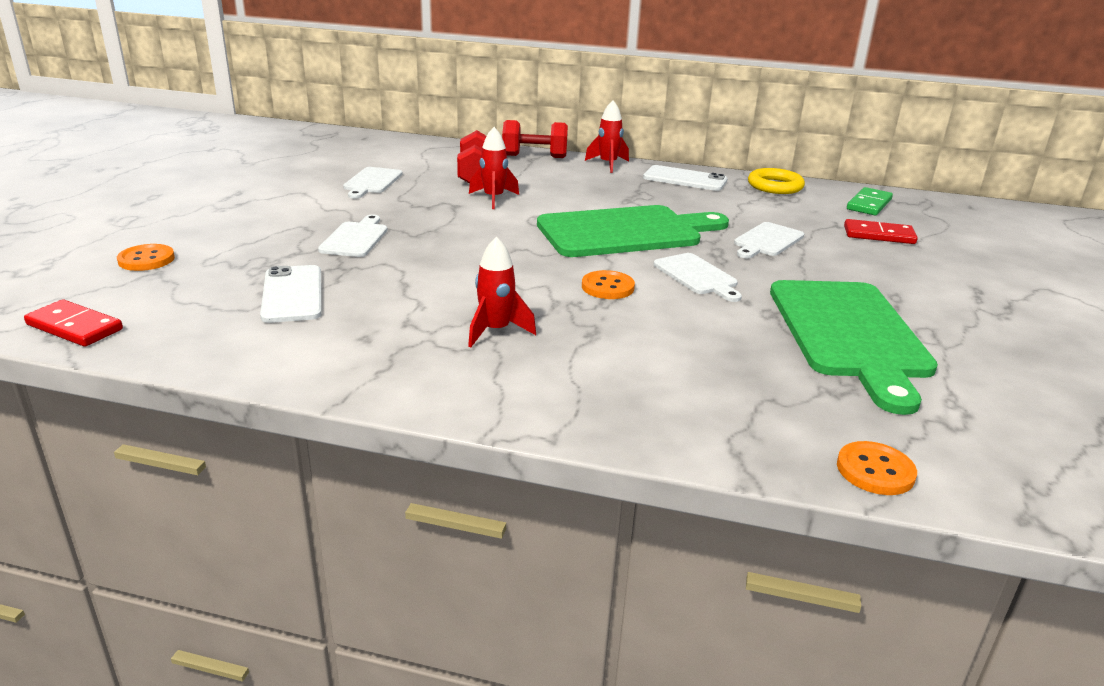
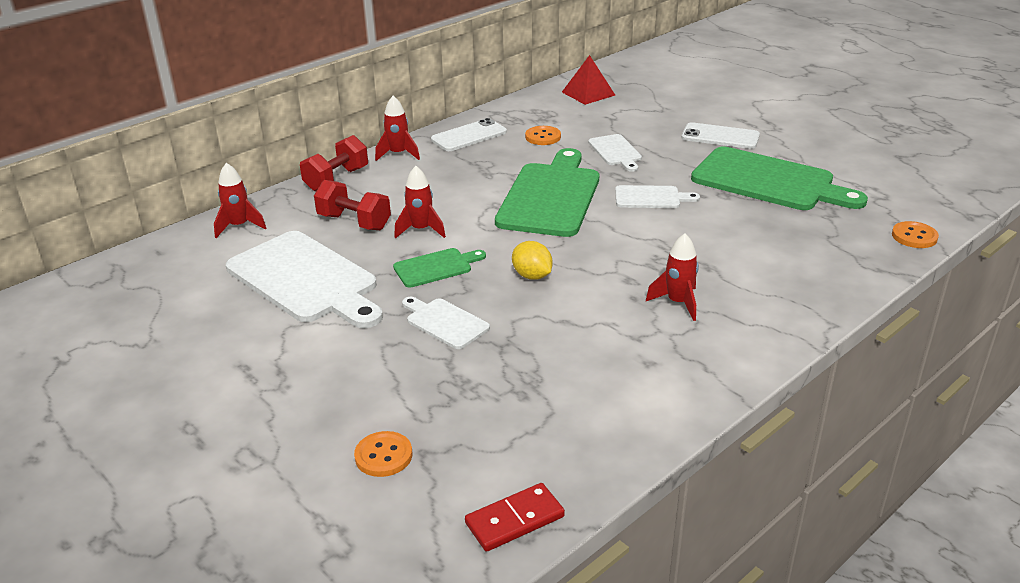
camera: 55 degrees left, 5 degrees up
(292, 294) = (540, 381): white phone -> white phone (720, 137)
(372, 182) = (306, 279): white cutting board -> white cutting board, size x2.04
(424, 148) = (239, 226): none -> red rocket
(439, 216) = (436, 267): none -> green cutting board
(469, 254) = (532, 276): none -> yellow lemon
(607, 287) = (641, 237): orange button -> orange button (543, 137)
(775, 186) = (521, 109): yellow ring -> none
(869, 204) = (588, 93): green domino -> red pyramid
(879, 235) = (641, 112): red domino -> none

